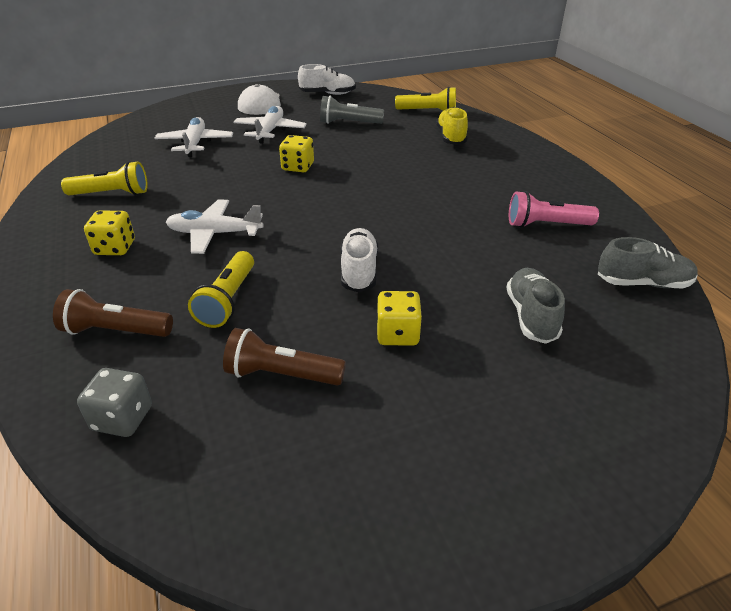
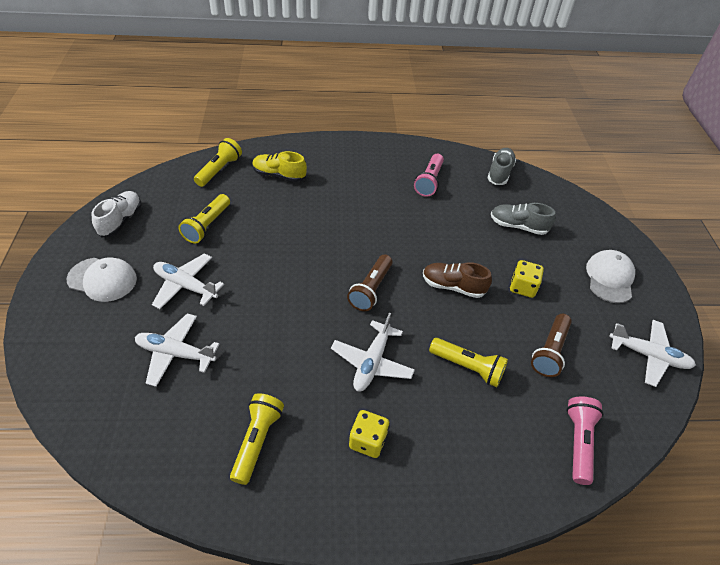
camera: 75 degrees left, 10 degrees up
(115, 331) = (489, 444): brown flashlight -> brown flashlight (371, 289)
(122, 418) = (578, 442): grey dice -> pink flashlight
(298, 167) = (278, 283): yellow dice -> none
(321, 513) = (648, 356): none -> white plane
(349, 123) = (207, 225): grey flashlight -> yellow flashlight
(359, 271) = (453, 286): white shoe -> brown shoe
(494, 444) = (609, 278): none -> white cap

